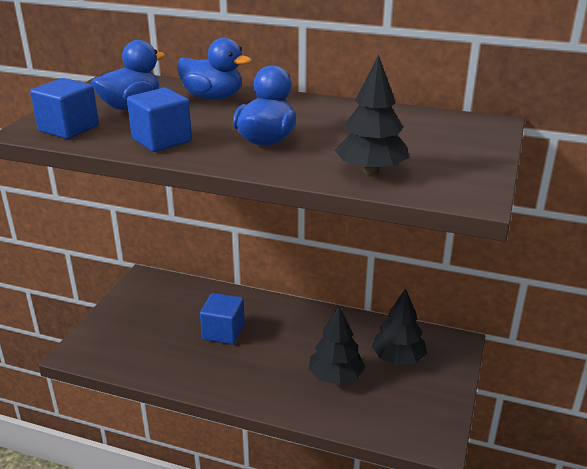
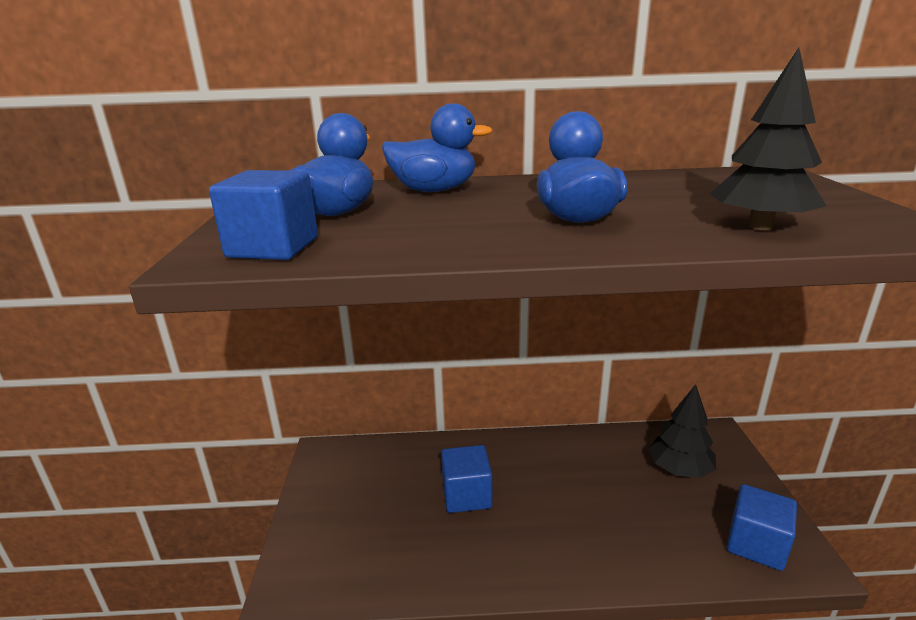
camera: 20 degrees left, 5 degrees down
(162, 140) = (436, 239): blue cube -> blue cube (756, 544)
(336, 377) = (636, 513): black tree -> none

